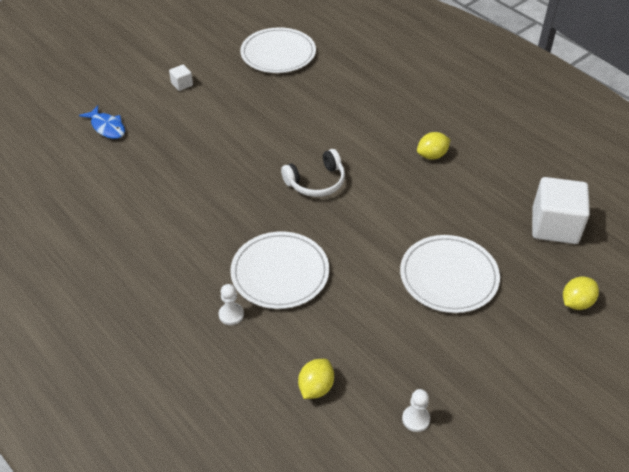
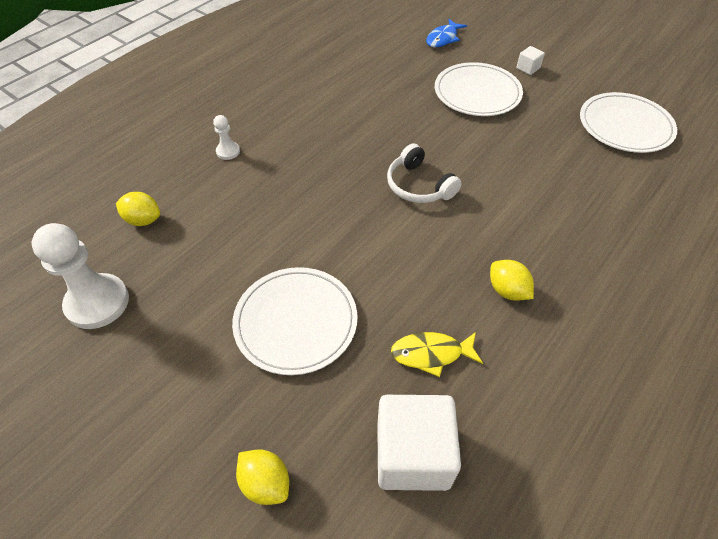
camera: 80 degrees right, 5 degrees up
(280, 272) = (282, 176): white plate -> white plate (477, 93)
(415, 419) = (97, 302): white pawn -> white pawn, size x2.07
(481, 204) = (431, 354): none -> yellow fish

